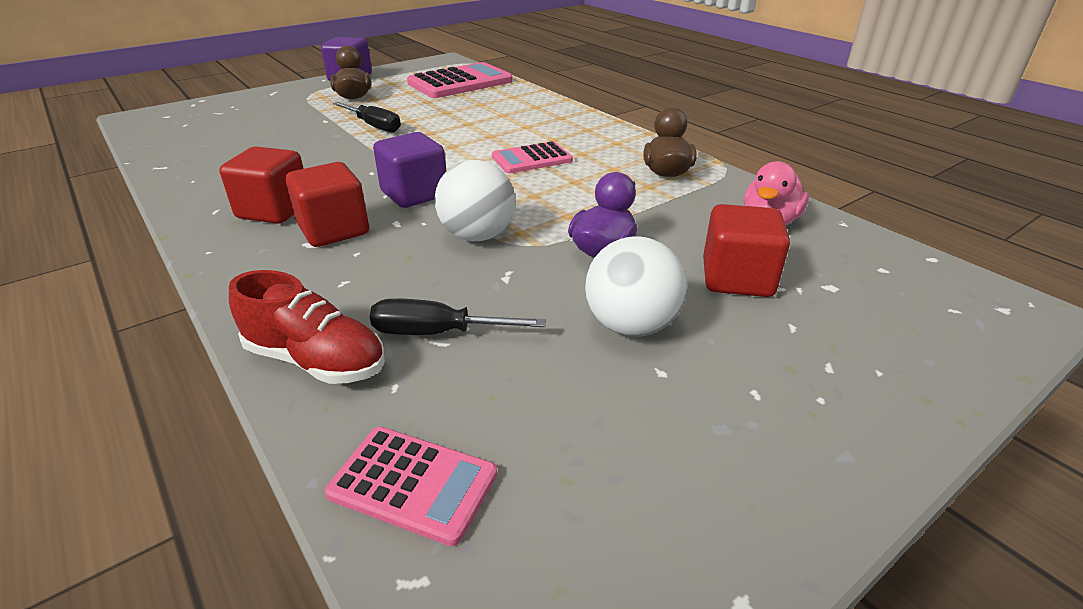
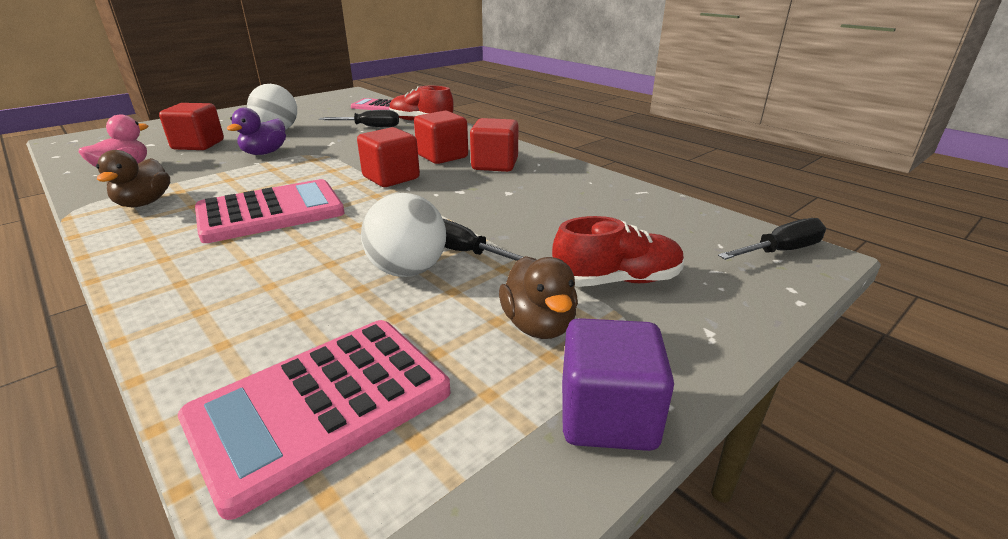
camera: 175 degrees right, 5 degrees down
(153, 119) = (780, 251): none -> black screwdriver
(288, 110) = (617, 280): none -> red shoe
(414, 194) = (391, 178): purple cube -> red cube
(477, 236) = (344, 157): white ball -> white ball (408, 270)
(532, 159) = (271, 212): pink calculator -> pink calculator, size x1.71

